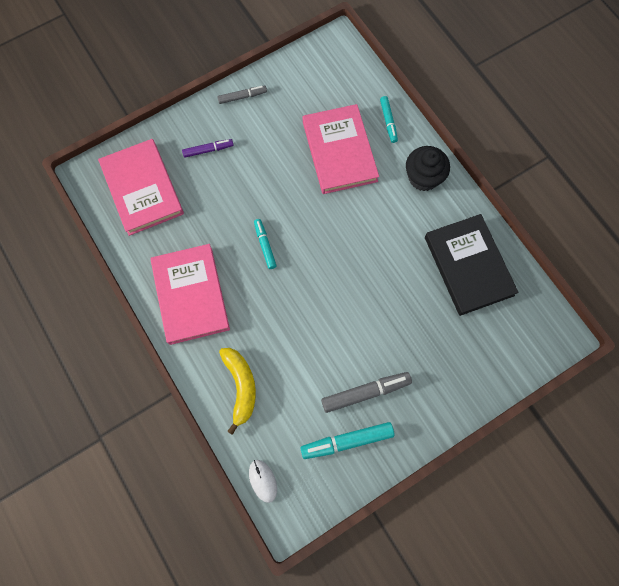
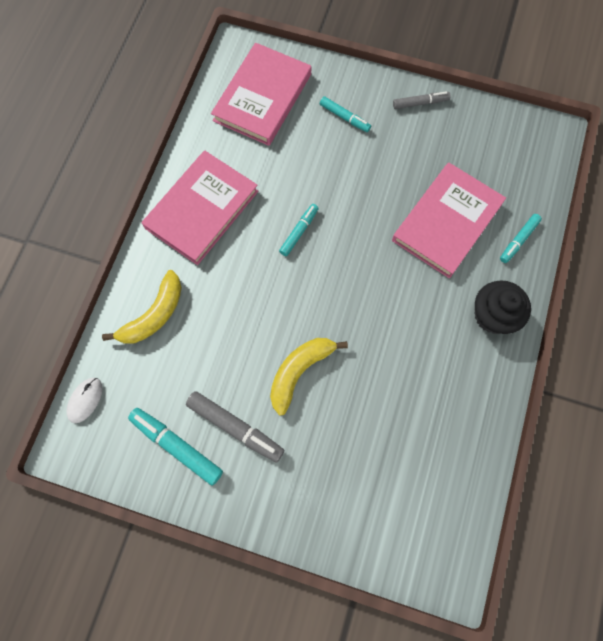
camera: 50 degrees right, 0 degrees up
(208, 150) = (344, 117): purple marker -> turquoise marker
(242, 97) = (420, 103): grey marker -> grey marker turned 45 degrees counterclockwise
(361, 322) = (299, 371): none -> yellow banana
(468, 266) = (442, 428): black book -> none

